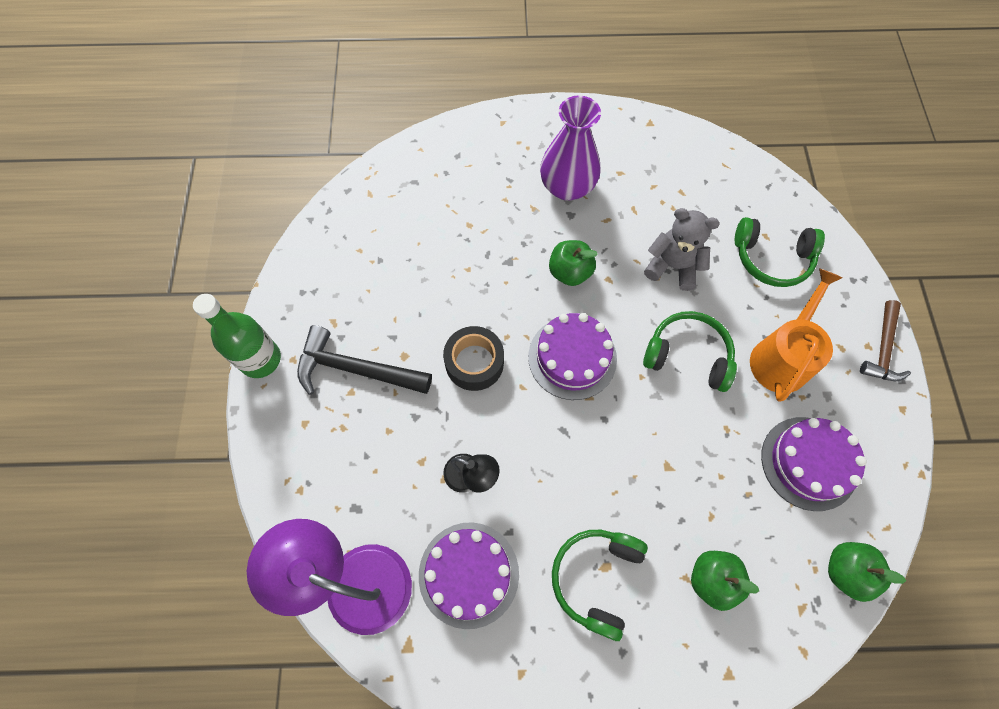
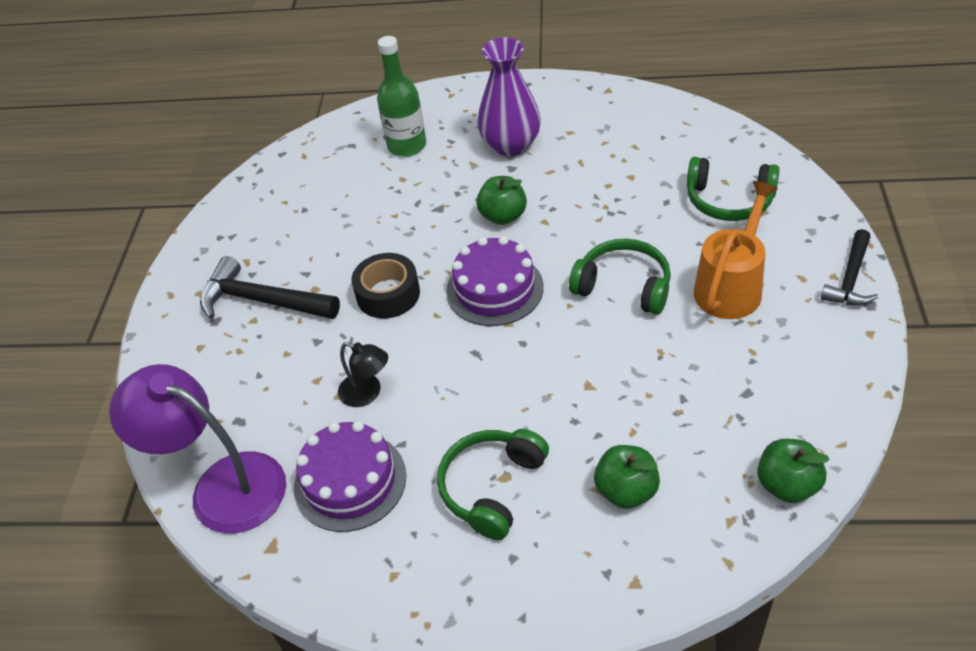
camera: 10 degrees right, 20 degrees down
(260, 359) = (166, 293): green bottle -> green bottle (407, 146)
(672, 266) = (616, 209): grey teddy bear -> none
(808, 463) = (752, 382): purple cake -> none
(882, 349) = (850, 278): brown hammer -> black hammer

